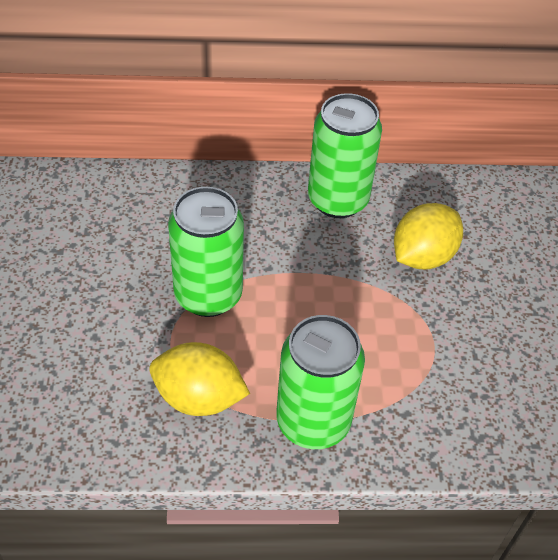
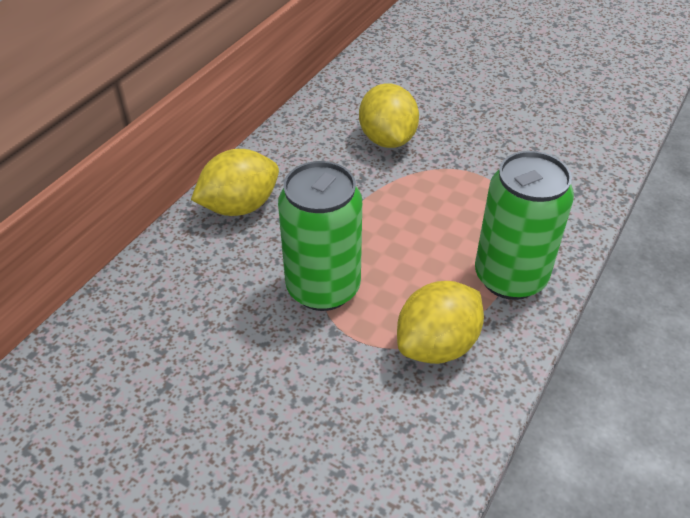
camera: 55 degrees left, 5 degrees down
(257, 200) = (240, 206): none -> yellow lemon
(338, 200) = (286, 158): green can -> none

